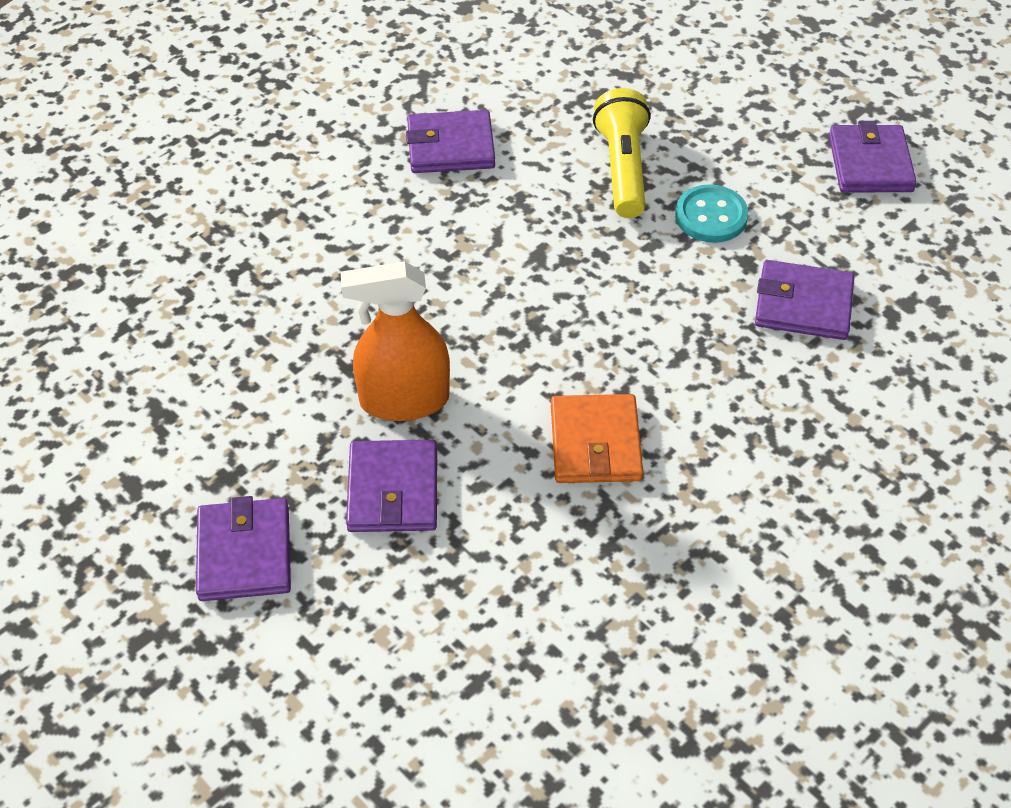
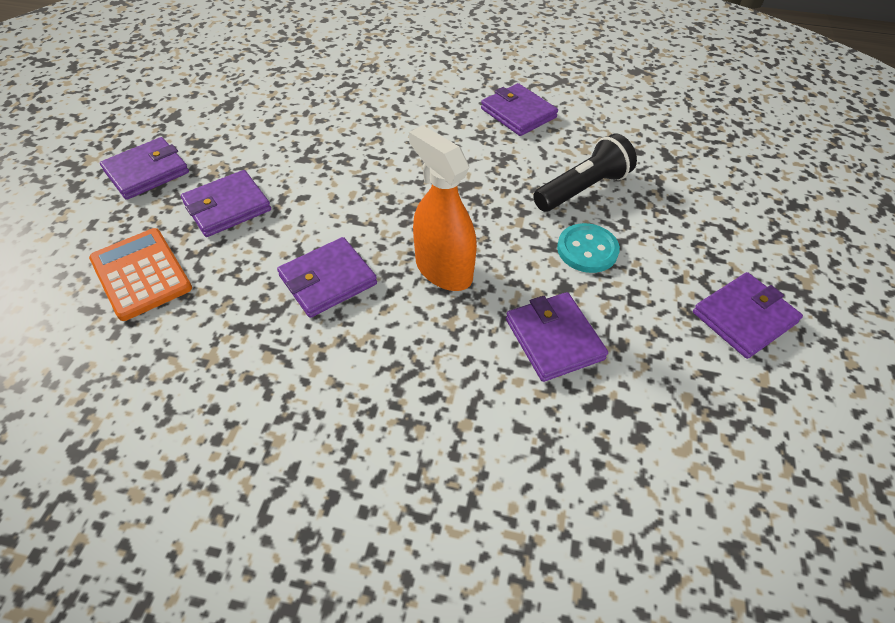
camera: 55 degrees right, 0 degrees up
(404, 400) = (301, 181): orange spray bottle -> orange spray bottle (443, 269)
(451, 615) = (141, 274): none -> orange calculator
(595, 443) = (328, 280): orange wallet -> purple wallet
(622, 168) = (582, 189): yellow flashlight -> black flashlight

